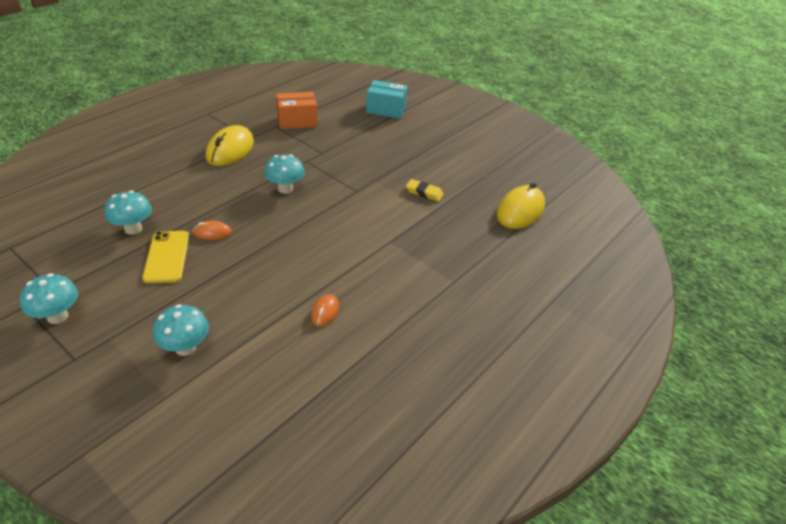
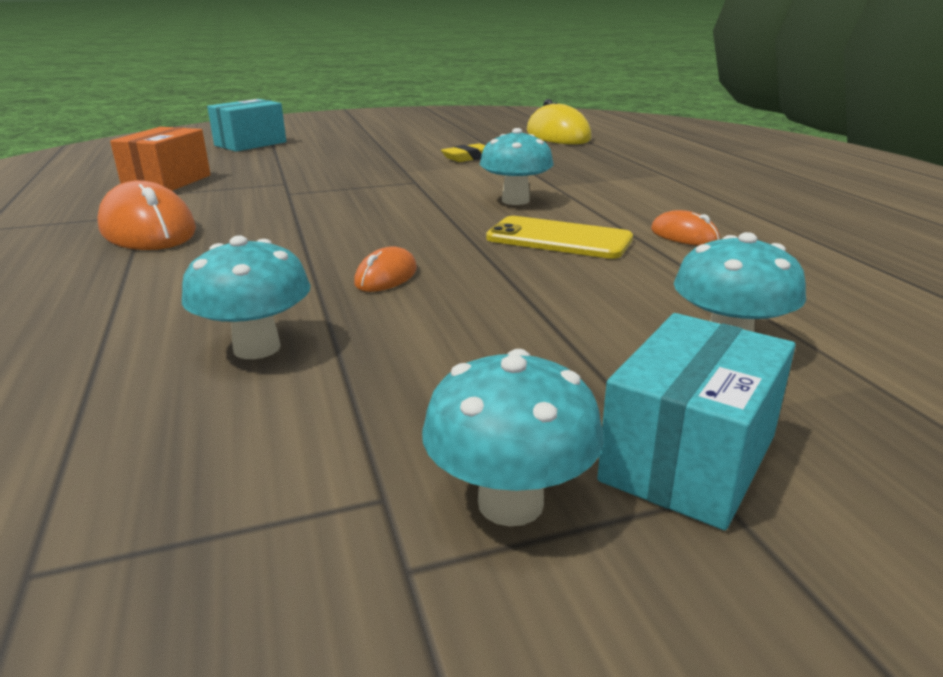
camera: 55 degrees left, 15 degrees down
(92, 350) = (689, 458): none -> turquoise box
(167, 257) = (411, 325): yellow phone -> yellow phone (558, 239)
(230, 150) = (148, 230): yellow mouse -> orange mouse
(285, 189) = (341, 213): turquoise mushroom -> turquoise mushroom (515, 200)

